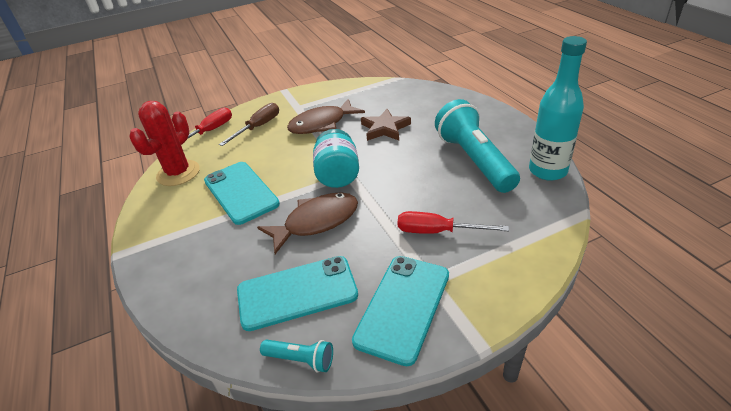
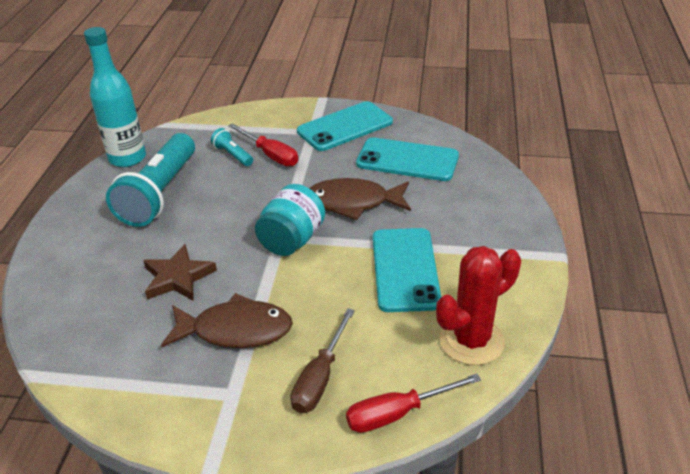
camera: 150 degrees left, 0 degrees up
(258, 127) = (320, 378): brown screwdriver -> brown screwdriver turned 45 degrees counterclockwise
(301, 359) = (428, 128): turquoise flashlight -> turquoise flashlight (233, 155)

